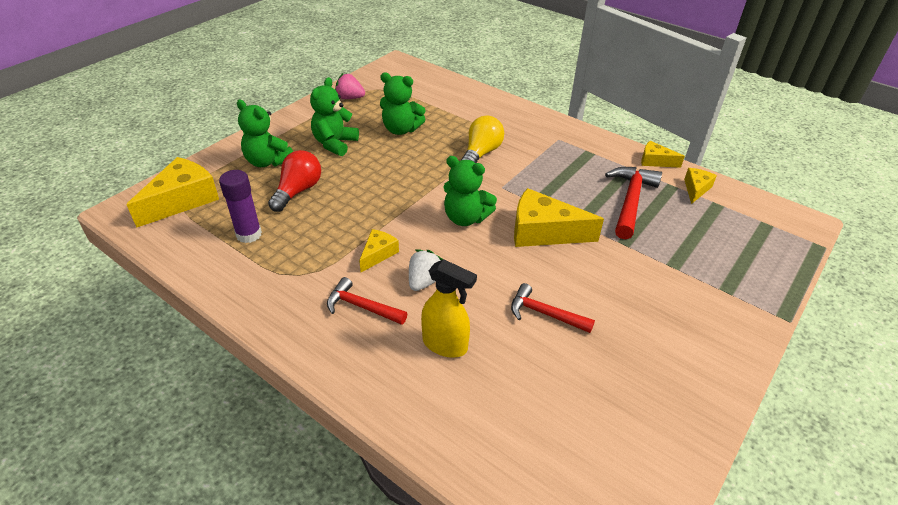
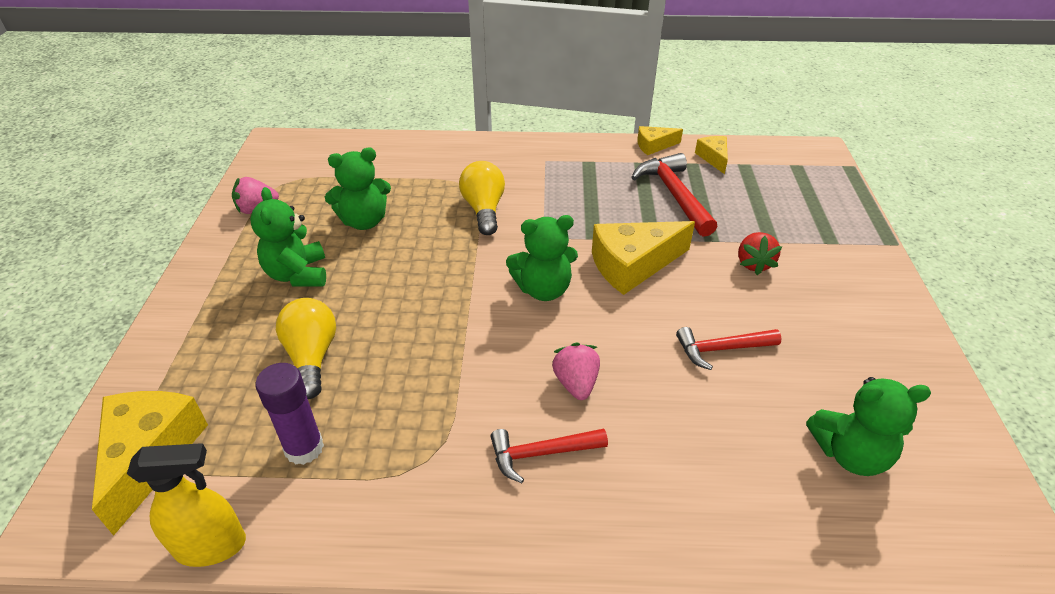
camera: 35 degrees left, 0 degrees up
(268, 161) = (227, 339): green teddy bear -> green teddy bear (850, 454)
(298, 191) = (312, 357): red light bulb -> yellow light bulb
(378, 254) = (493, 381): yellow cheese -> none
(424, 281) = (576, 383): white strawberry -> pink strawberry
(445, 345) = (670, 440): yellow spray bottle -> yellow spray bottle (211, 546)
(638, 274) = (753, 264): none -> red strawberry

